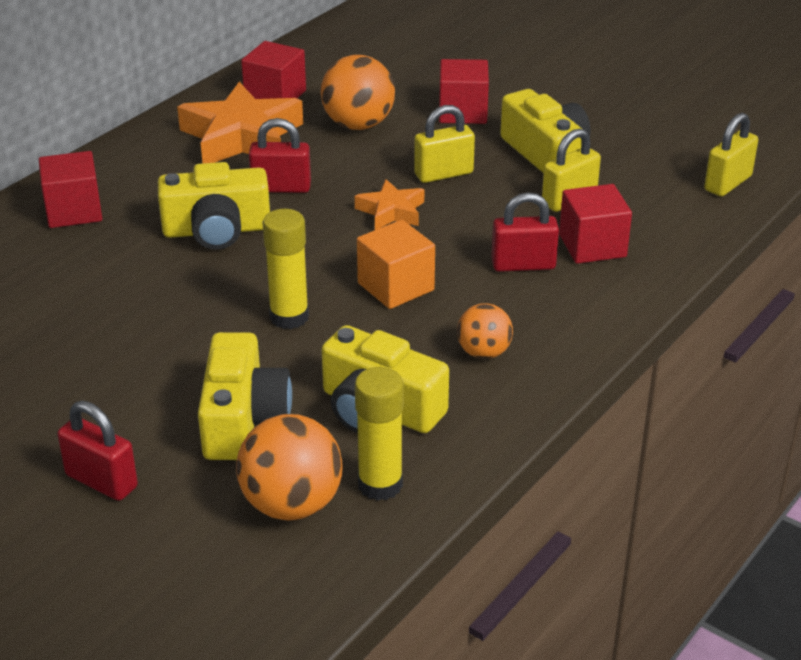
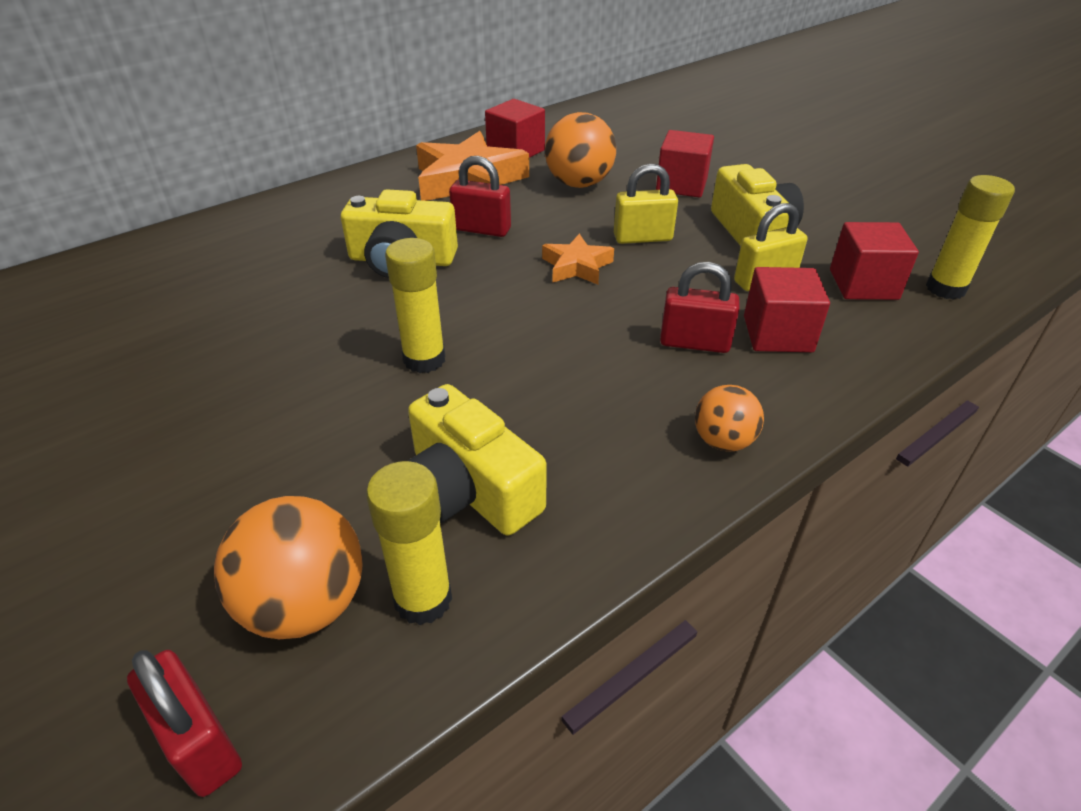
camera: 15 degrees right, 5 degrees up
(74, 211) = (286, 224): red cube -> red cube (863, 284)
(101, 481) = (120, 520): red padlock -> red padlock (200, 742)
(243, 419) = (314, 472): yellow camera -> none
(396, 287) = (549, 345): orange cube -> none
(483, 353) = (616, 440): orange ball -> orange ball (723, 441)
(727, 183) = (945, 288): yellow padlock -> yellow glue stick

